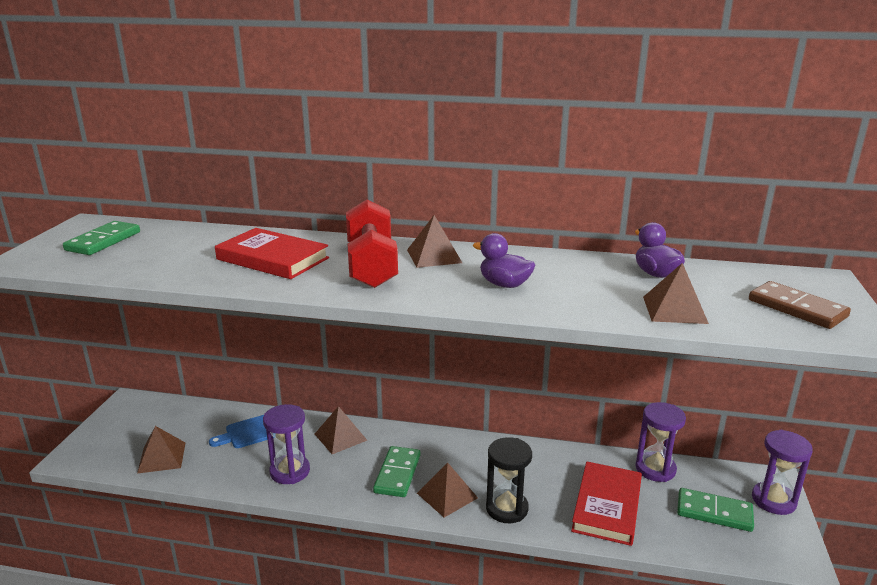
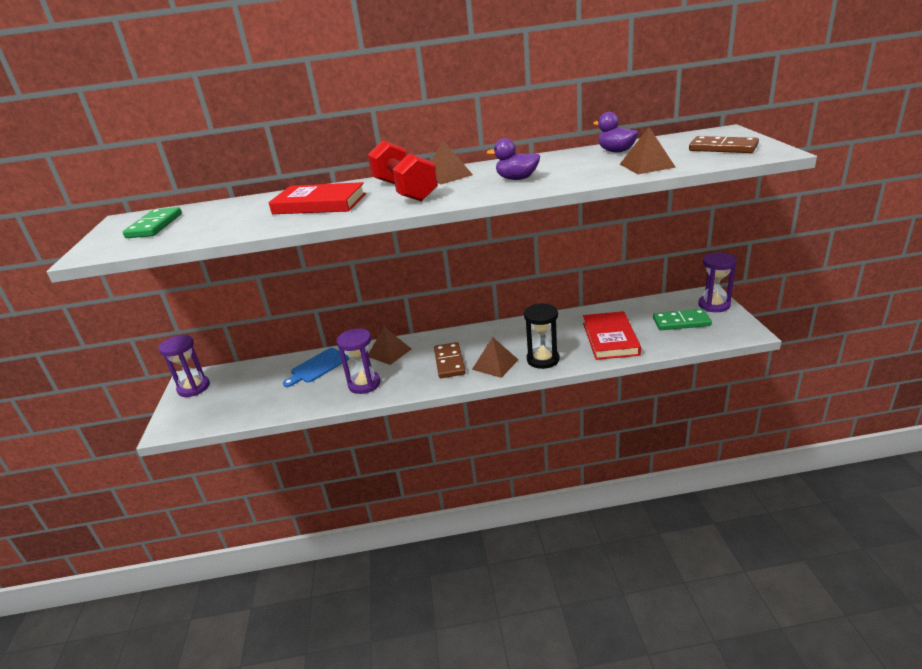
camera: 15 degrees left, 5 degrees up
(161, 457) = (249, 405): brown pyramid -> none
(397, 474) = (449, 362): green domino -> brown domino
(655, 469) = (629, 309): purple hourglass -> purple hourglass (194, 388)

